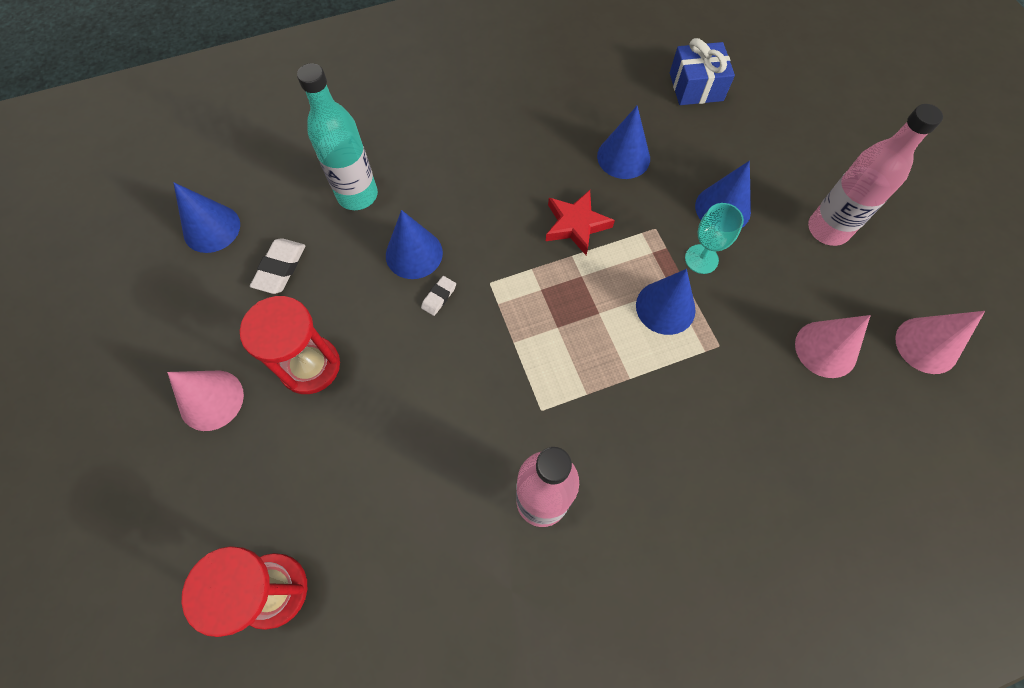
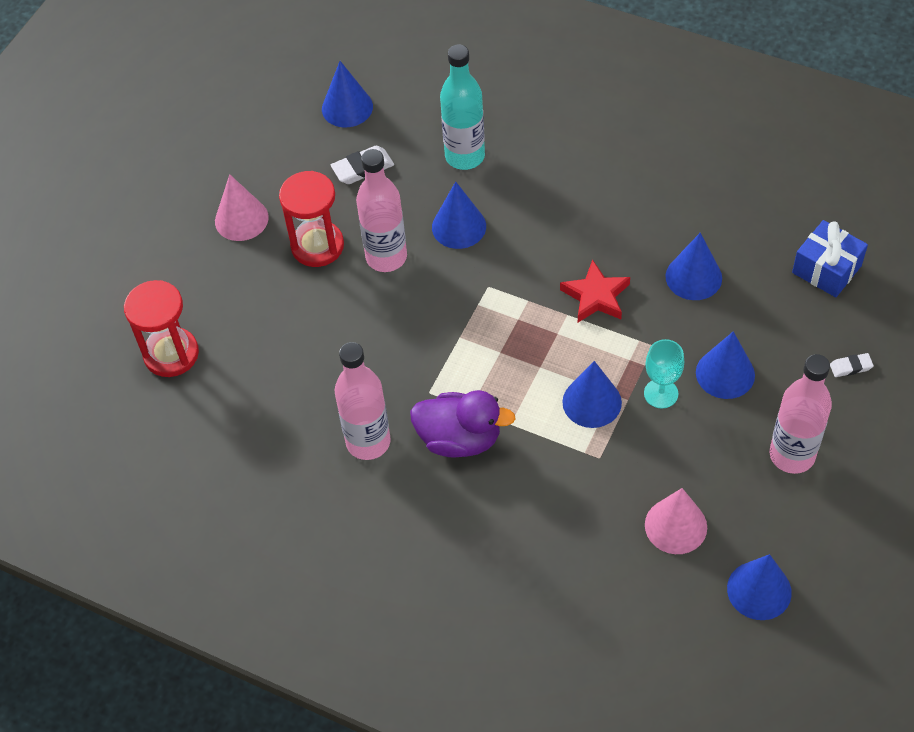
camera: 50 degrees right, 10 degrees down
(381, 326) = (386, 257): none -> pink bottle
(439, 297) = (443, 268): white eraser -> white eraser (850, 367)
(608, 427) = (460, 439): none -> purple duck
(926, 345) = (759, 590): pink cone -> blue cone

